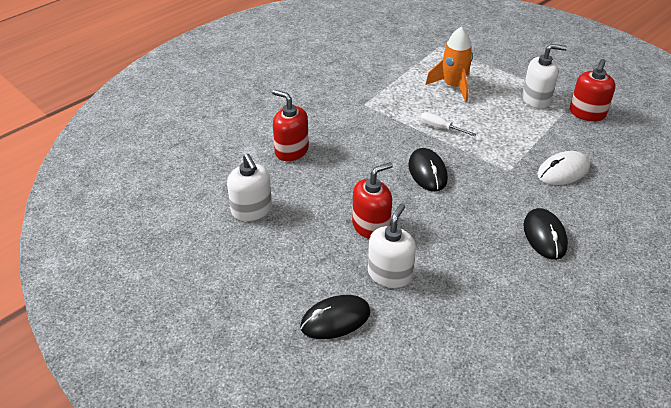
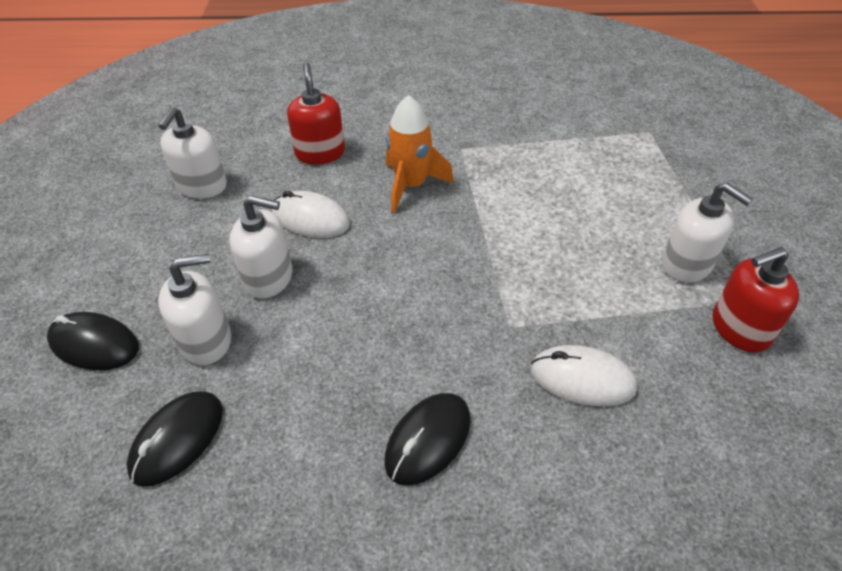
camera: 45 degrees right, 5 degrees up
(344, 186) = (311, 218): none -> white mouse
(371, 226) = (269, 277): red soap dispenser -> white soap dispenser
(427, 172) = (413, 262): black mouse -> black mouse (177, 439)
(440, 128) = (504, 223): white screwdriver -> none
(453, 87) = (594, 186): orange rocket -> orange rocket (411, 185)

